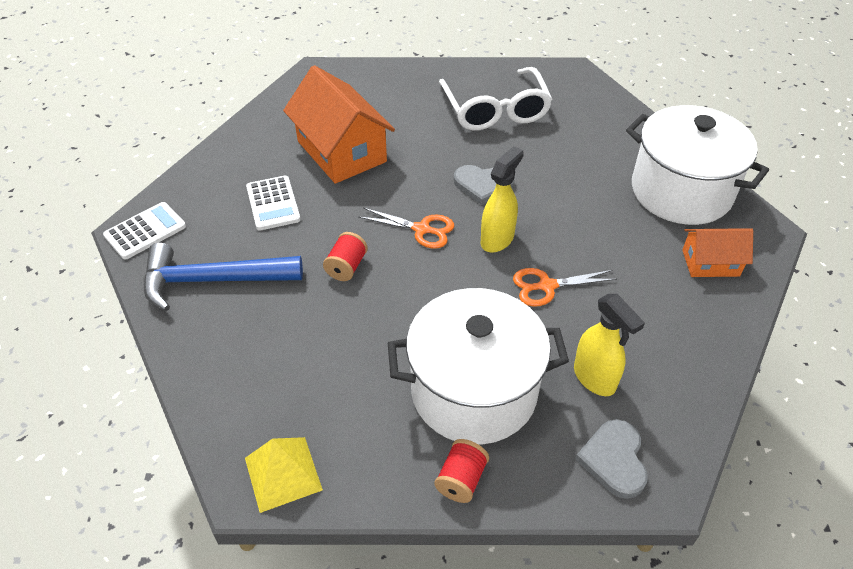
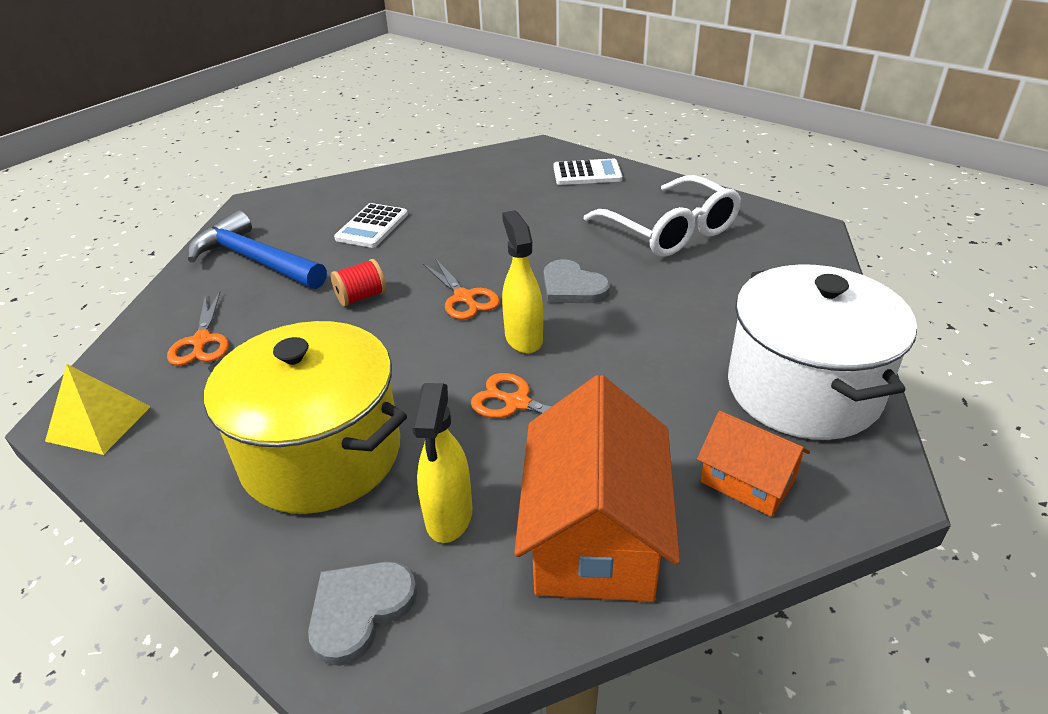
camera: 40 degrees right, 10 degrees down
(145, 231) = (261, 208): white calculator -> white calculator (587, 173)
(269, 368) = (201, 341): none -> orange scissors
(341, 151) = (478, 211): orange house -> orange house (594, 535)
(461, 479) = (205, 522): red spool -> none
(473, 391) = (321, 454): white pot -> yellow pot
(495, 110) = (670, 231): white glasses -> white glasses turned 60 degrees counterclockwise
(497, 239) = (523, 338): yellow spray bottle -> yellow spray bottle turned 90 degrees counterclockwise

